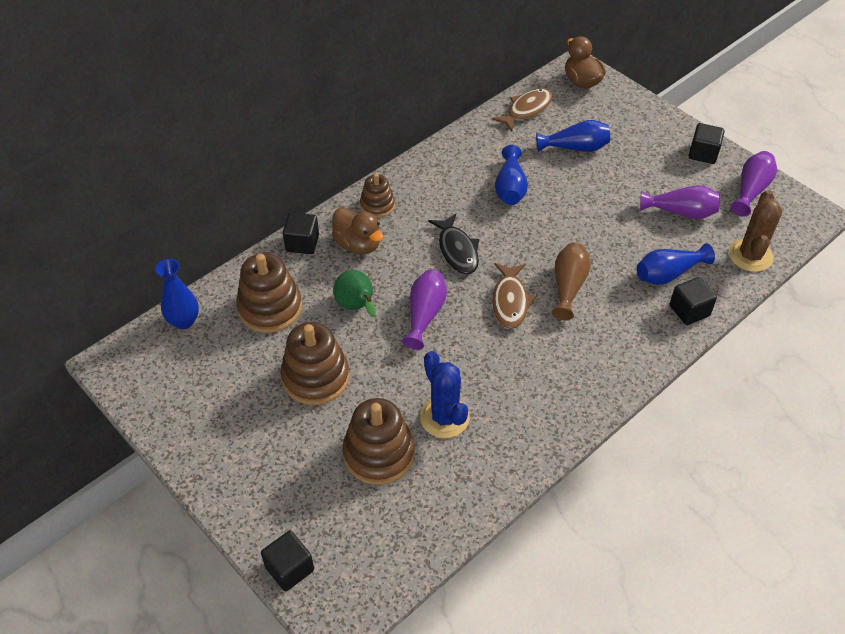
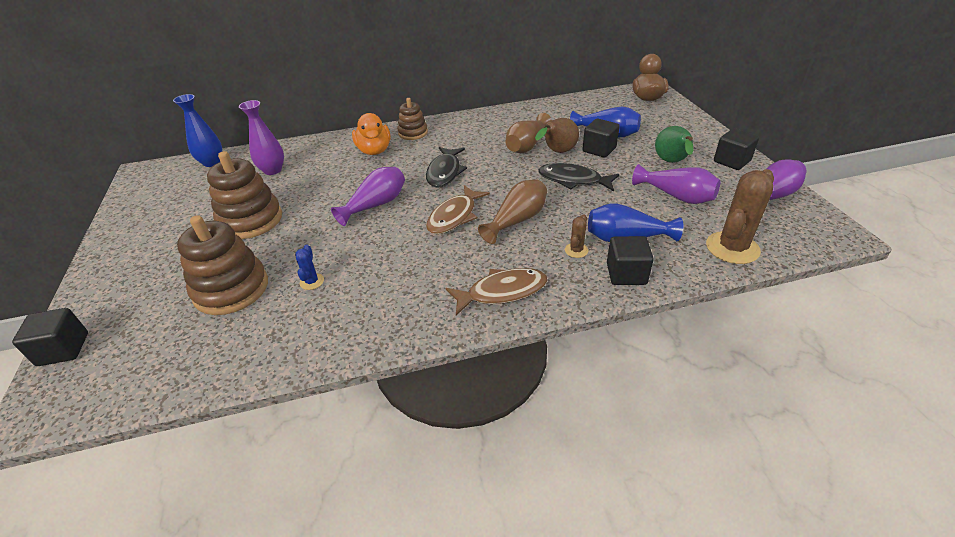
camera: 30 degrees right, 10 degrees down
(270, 308) = (272, 170): brown stacking toy -> purple vase
(302, 243) = (337, 141): black cube -> black cube (599, 149)
(357, 307) = (331, 186): green pear -> green pear (671, 162)
(358, 244) = (374, 151): brown duck -> orange duck
(444, 417) = (312, 281): blue cactus -> blue cactus, size x0.47
(510, 188) = (527, 145): blue vase -> brown vase
(526, 110) = (584, 105): brown fish -> brown fish (502, 292)
(545, 188) = (557, 152): none -> brown pear
(584, 221) = (573, 180): none -> black fish
(638, 301) = (576, 250): none -> brown cactus

